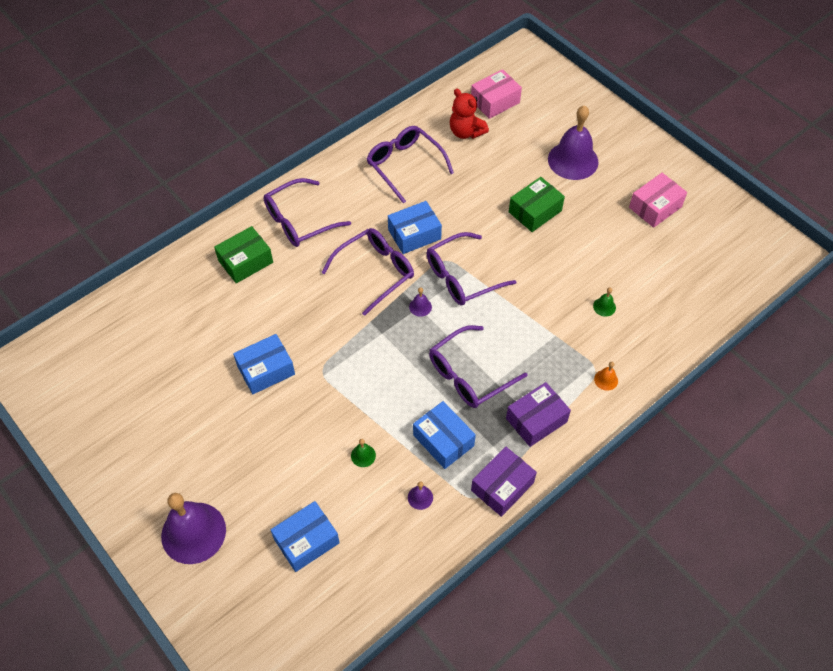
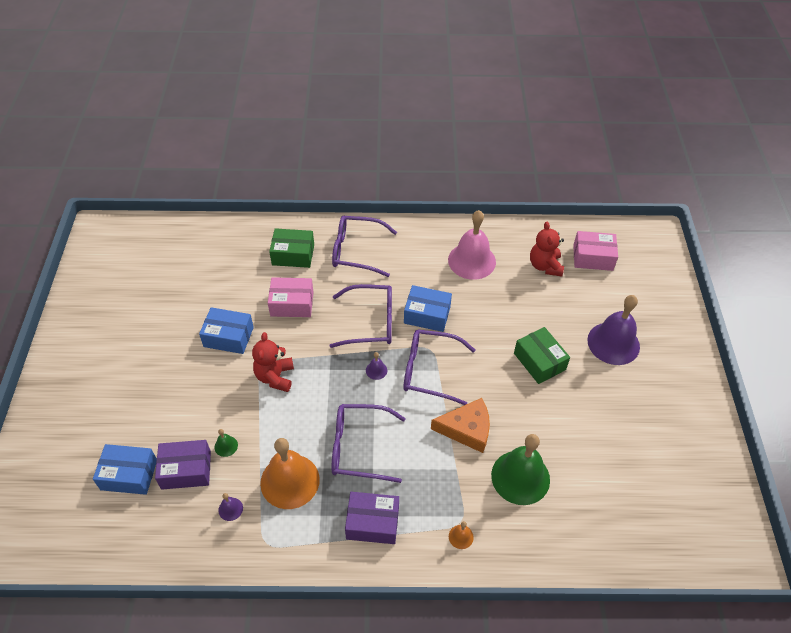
camera: 40 degrees right, 5 degrees down
(193, 532) = (74, 410): purple bell -> none
(343, 372) = (275, 377): none -> red teddy bear
(404, 165) = (472, 261): purple glasses -> pink bell
(443, 440) = (290, 481): blue box -> orange bell
(502, 486) = (294, 552): purple box -> purple box (186, 470)
(534, 301) = (467, 429): none -> orange cheese
(535, 211) = (539, 361): green box -> green box turned 60 degrees clockwise
(604, 307) = (520, 477): green bell -> green bell, size x2.46
(655, 207) = (650, 429): pink box -> pink box (292, 304)

